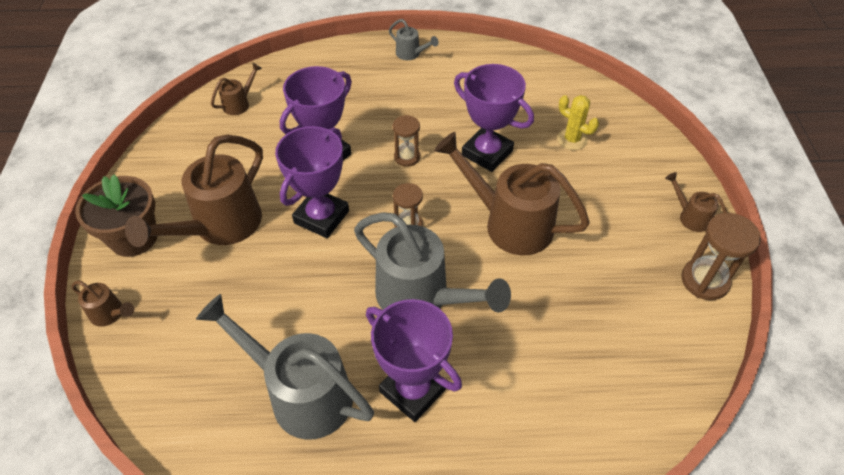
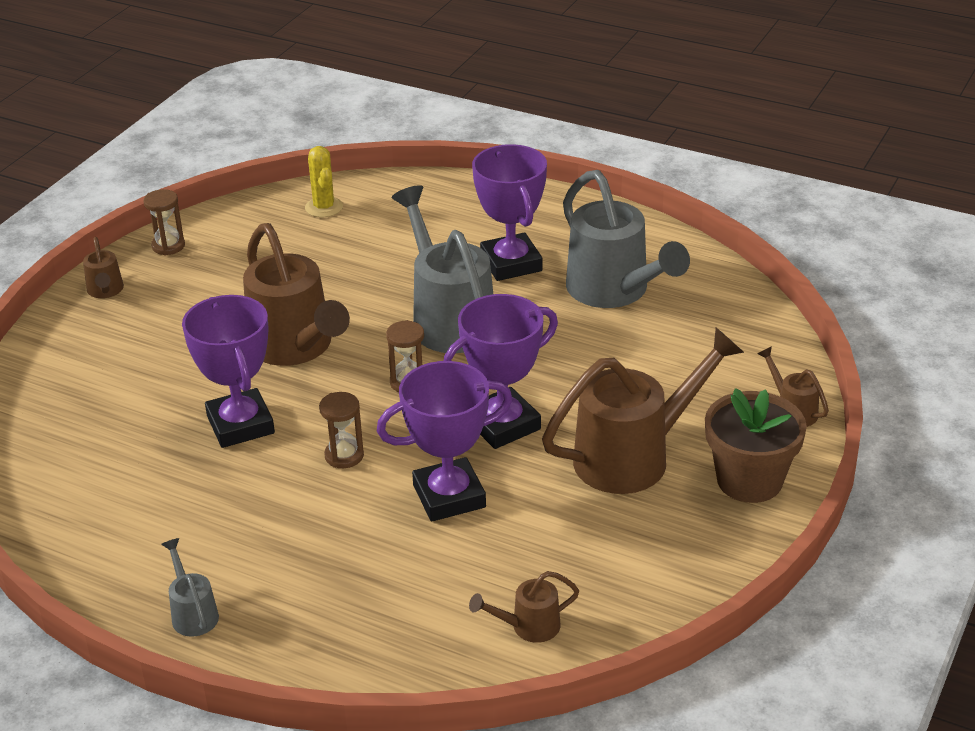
camera: 150 degrees left, 15 degrees down
(572, 139) = (121, 403): yellow cactus -> yellow cactus (324, 207)
(704, 281) = (168, 246): brown hourglass -> brown hourglass, size x0.64

